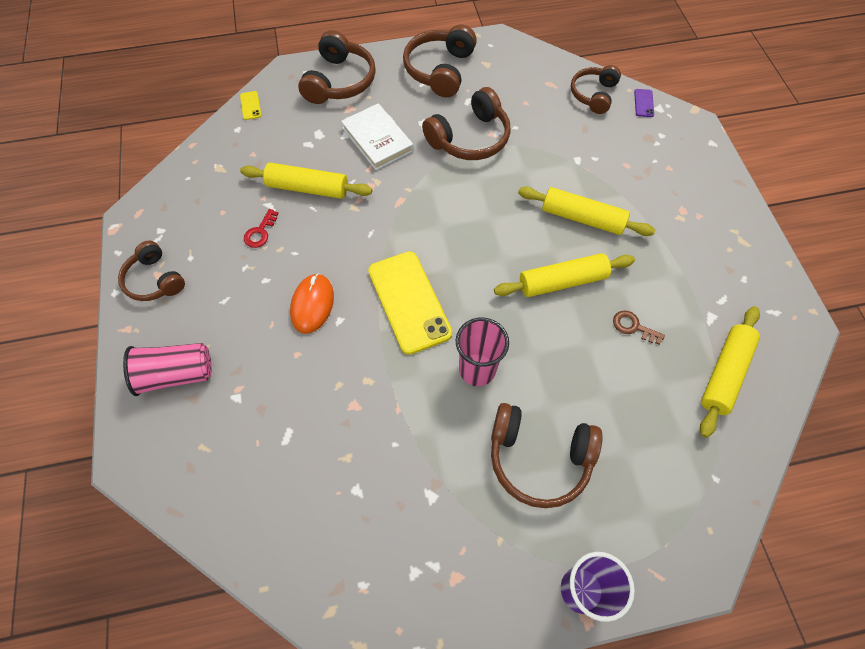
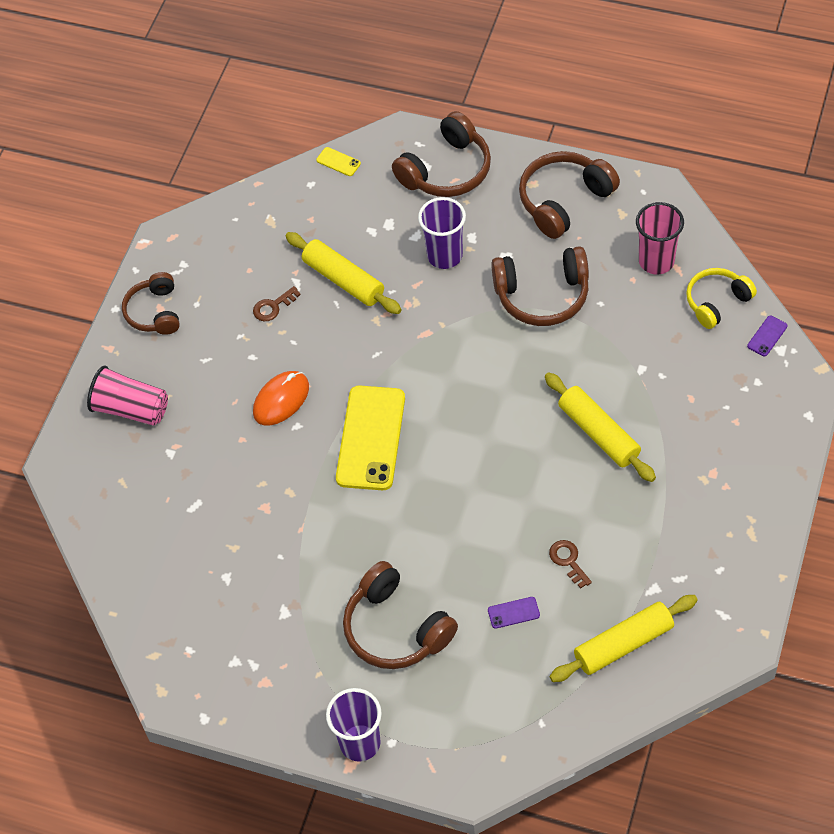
camera: 35 degrees right, 5 degrees down
(250, 105) = (338, 162): yellow phone -> yellow phone turned 75 degrees counterclockwise
(260, 232) = (273, 307): red key -> brown key
(377, 139) = (445, 256): white book -> purple cup
(477, 369) = (392, 529): pink cup -> pink cup (656, 261)
(562, 281) = (531, 486): yellow rolling pin -> none
(593, 95) = (716, 302): brown headphones -> yellow headphones
(623, 392) = (513, 613): none -> purple phone

